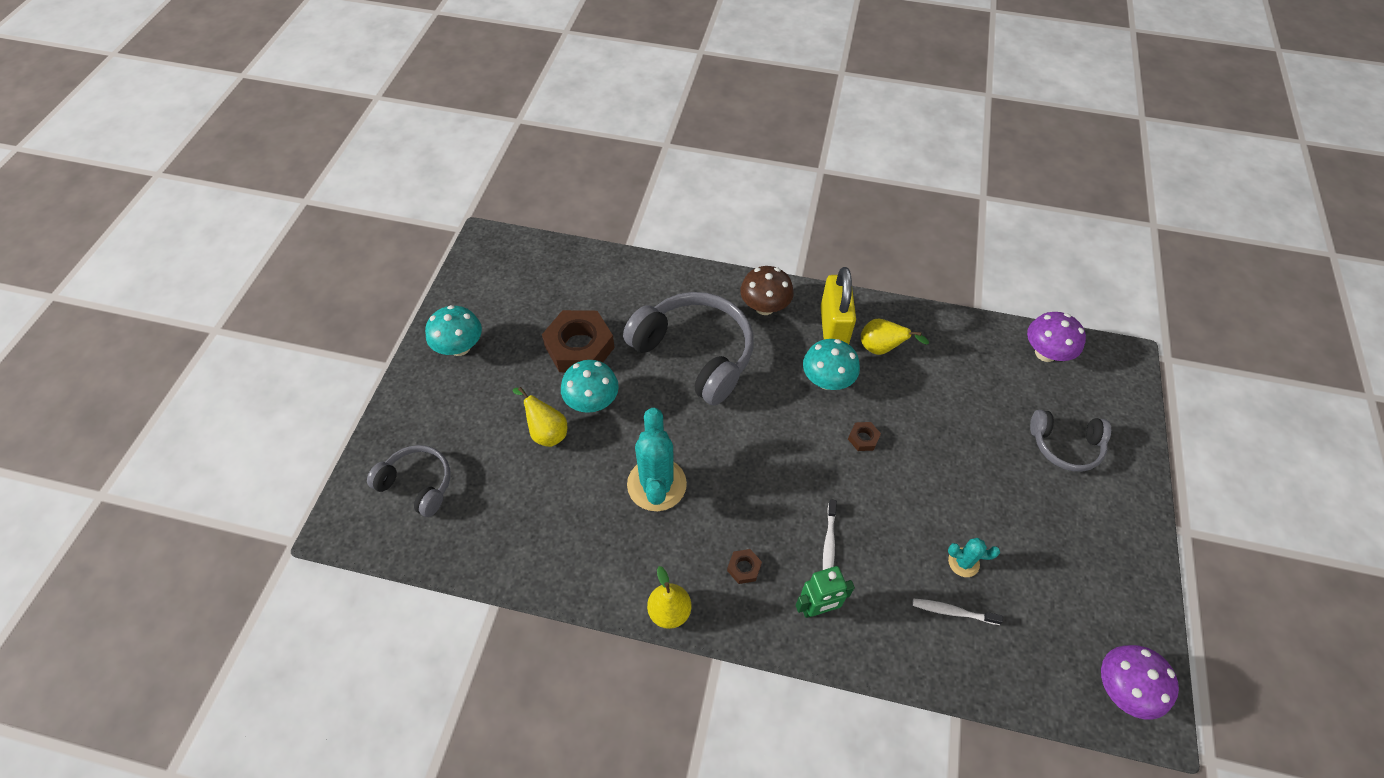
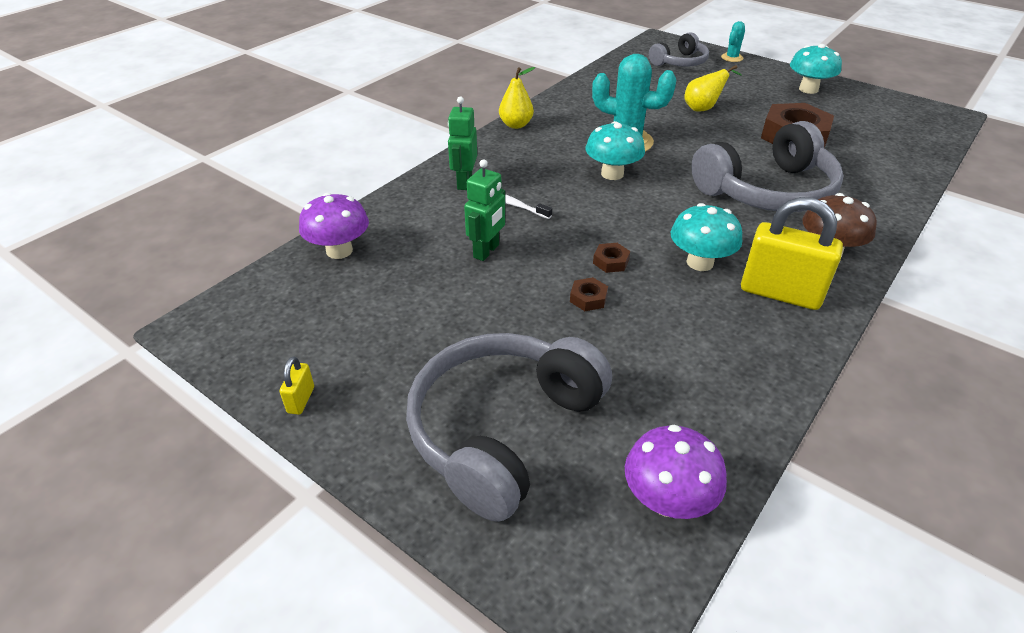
camera: 115 degrees right, 15 degrees down
(592, 402) = (727, 131): turquoise mushroom -> turquoise mushroom (612, 174)
(744, 568) = (524, 160): brown nut -> brown nut (588, 298)
(881, 348) = (734, 322): yellow pear -> none
(909, 535) = (486, 251): none -> green robot
(952, 611) = (398, 248): white toothbrush -> none
(963, 562) = (434, 274): turquoise cactus -> turquoise cactus (732, 58)
(1065, 445) = (503, 430): grey headphones -> grey headphones, size x1.78
(1122, 689) = (237, 321): purple mushroom -> purple mushroom (339, 251)
(1141, 579) = (301, 400): none -> yellow padlock

